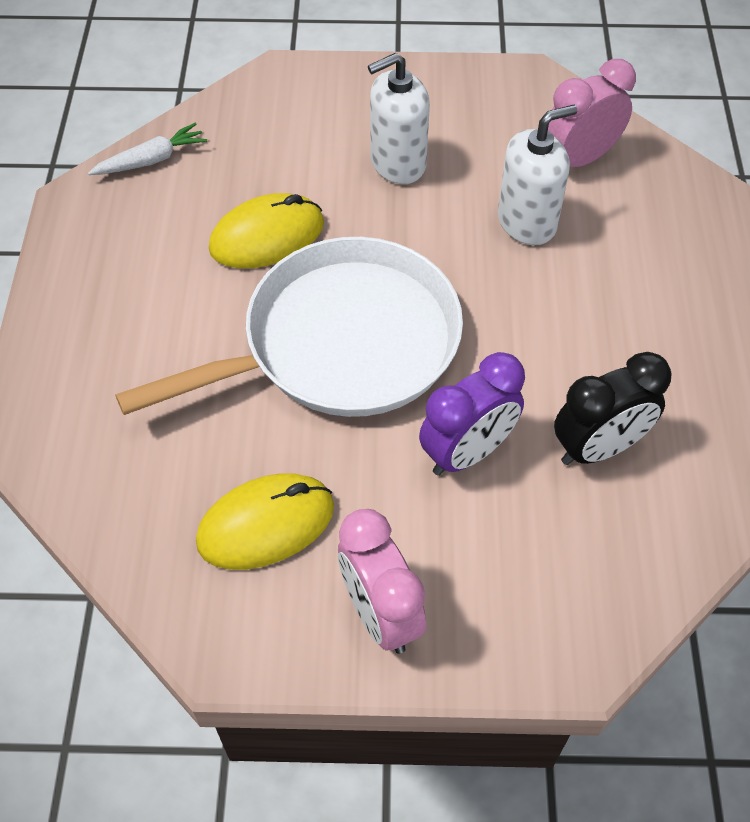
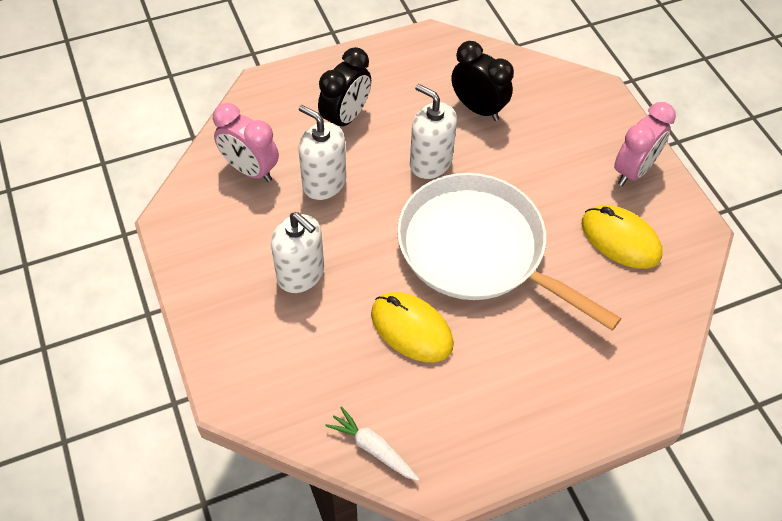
camera: 115 degrees left, 0 degrees up
(467, 452) = (516, 163): purple clock -> none
(513, 346) = (430, 163): none -> white soap dispenser
(636, 279) = (346, 118): none -> black clock

